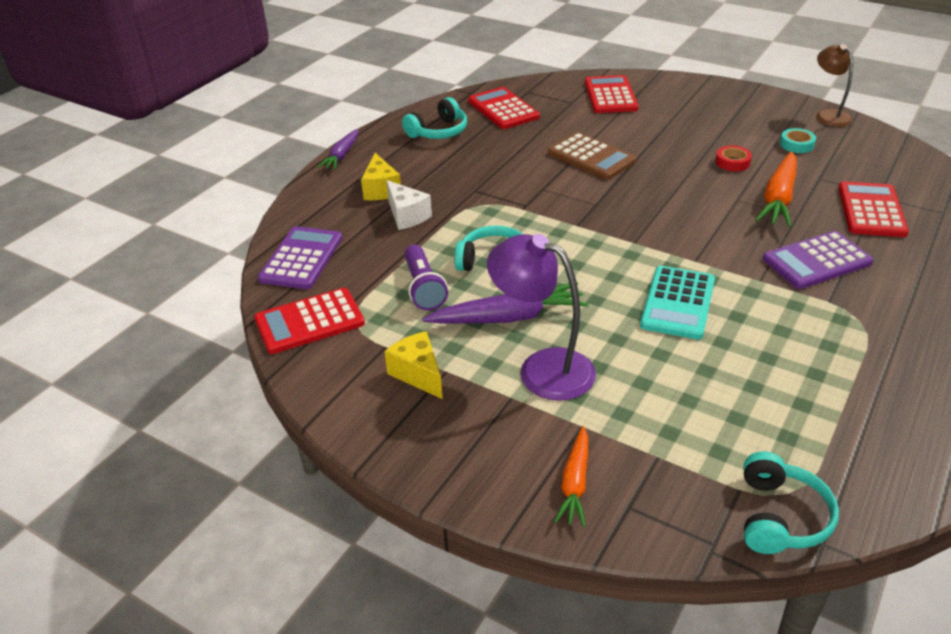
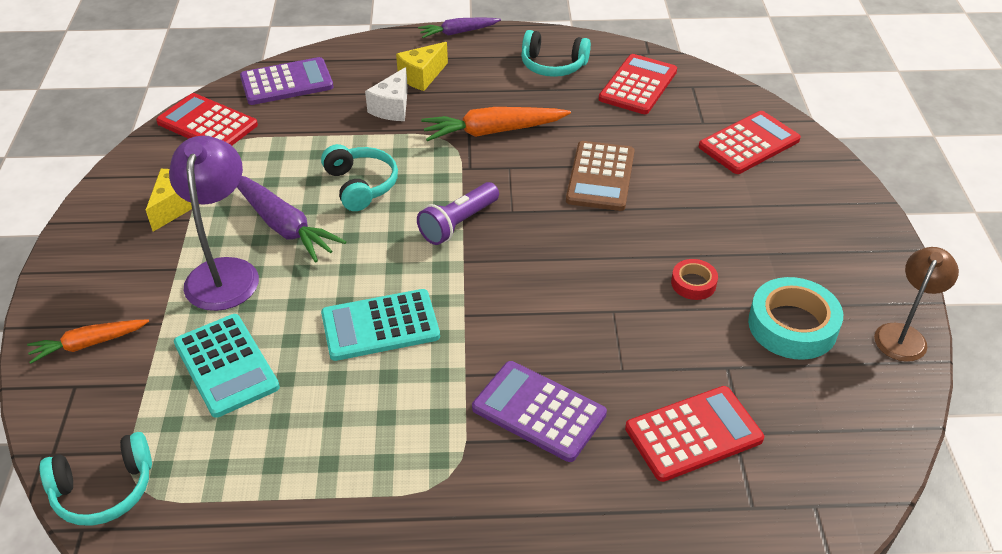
camera: 55 degrees right, 5 degrees up
(423, 288) = (292, 161): purple flashlight -> purple flashlight (458, 224)
(667, 399) = (226, 365): none -> turquoise calculator
(778, 199) = (646, 344): orange carrot -> orange carrot (492, 131)
(796, 144) = (792, 326): turquoise tape -> turquoise tape, size x1.88

